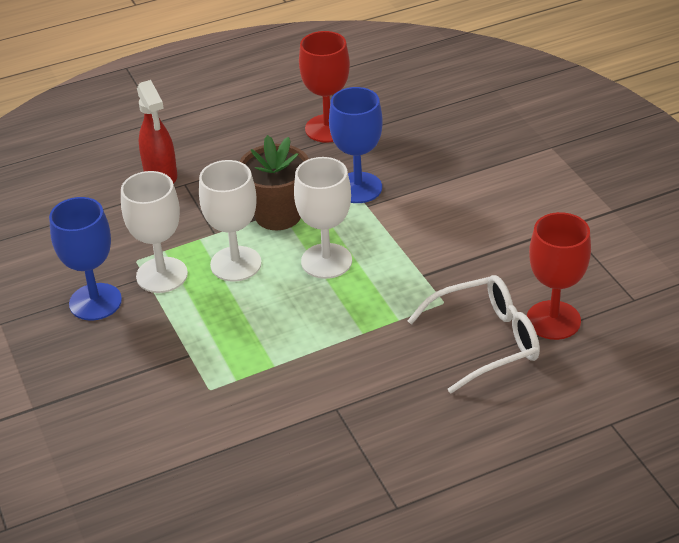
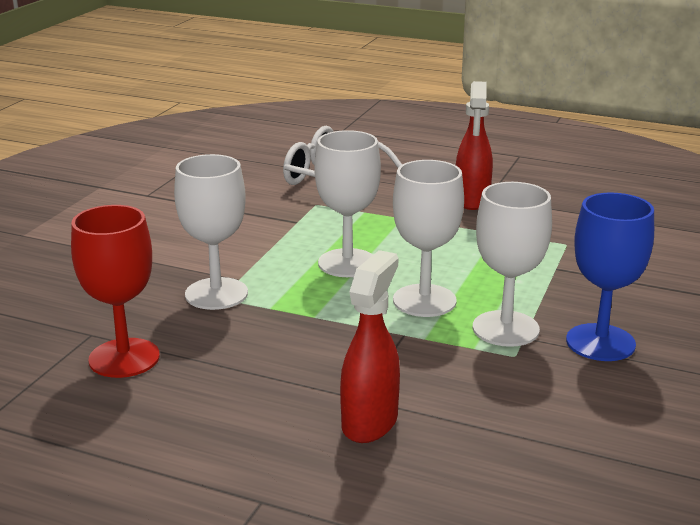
camera: 135 degrees left, 15 degrees down
(278, 215) = (322, 314): brown flower pot -> none
(342, 394) = (472, 200): none -> red spray bottle
(358, 188) = (216, 294): blue goblet -> white goblet
(553, 320) = (273, 167): red goblet -> none

